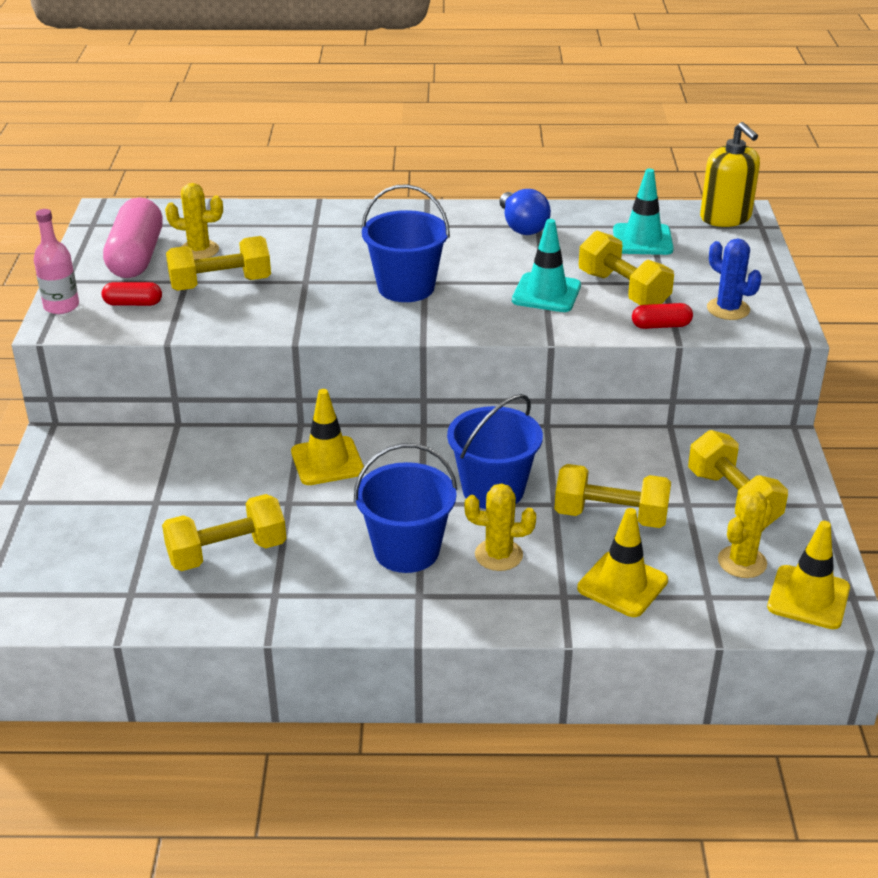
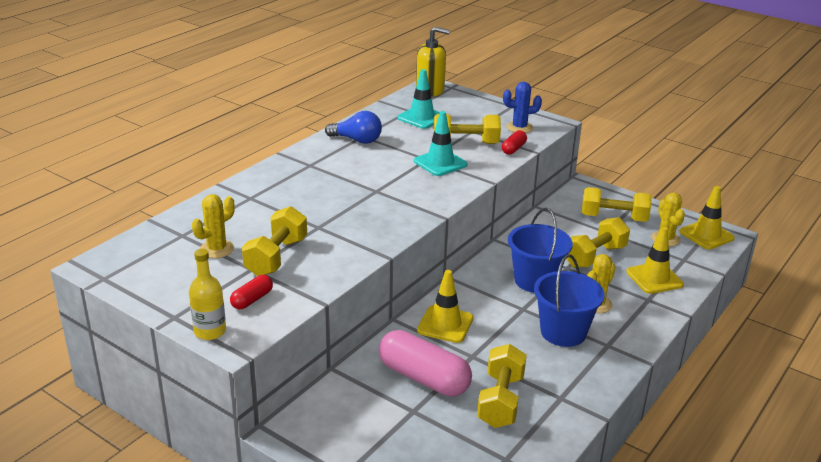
camera: 55 degrees left, 5 degrees down
(61, 306) = (210, 331): pink bottle -> yellow bottle
(136, 257) = (186, 276): pink capsule -> pink capsule (423, 378)
(406, 287) = (375, 198): blue bucket -> none

